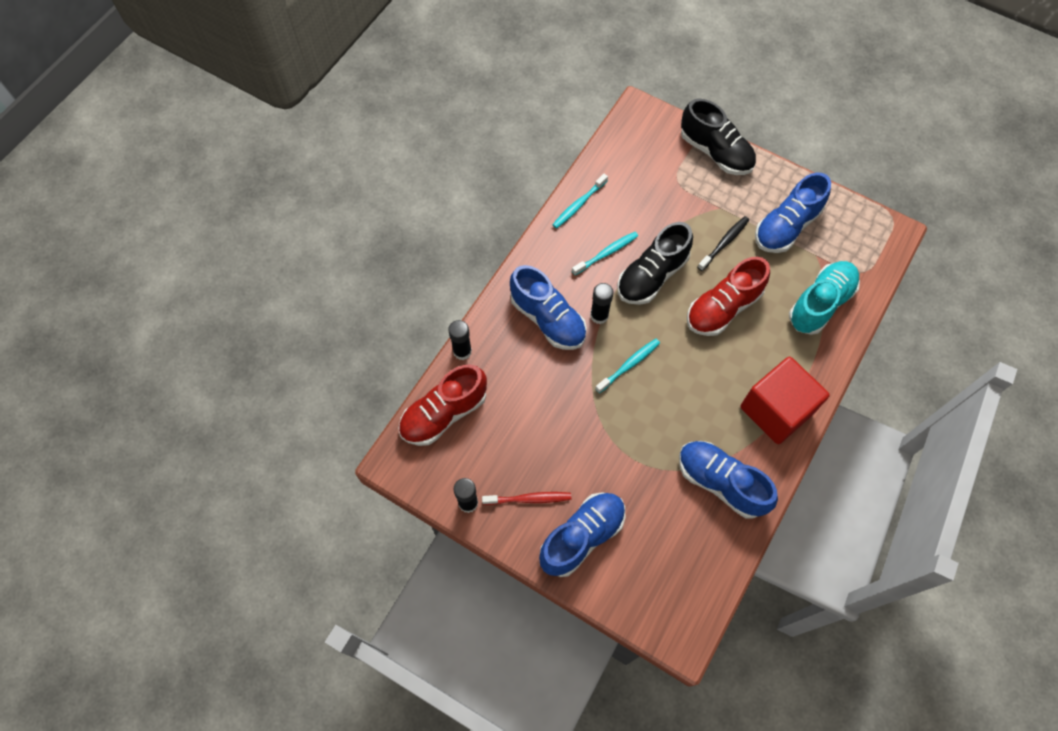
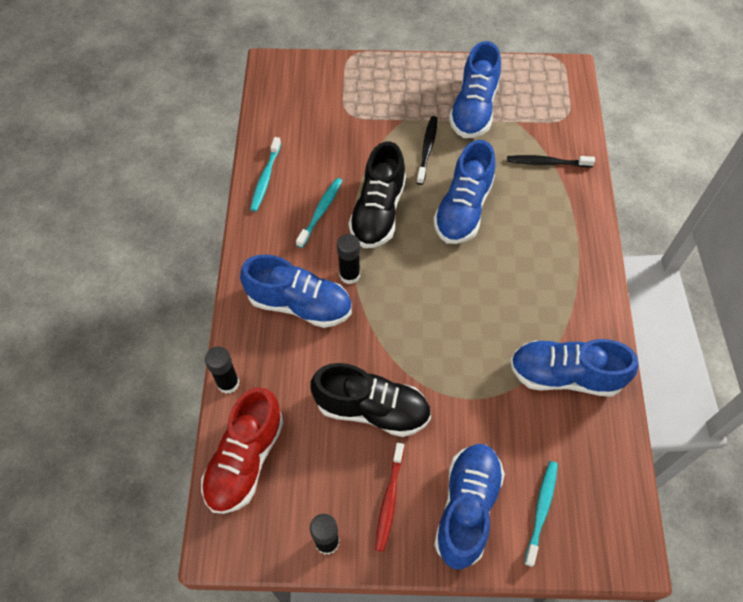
camera: 30 degrees left, 5 degrees down
(529, 499) = (389, 500): red toothbrush -> red toothbrush turned 135 degrees clockwise
(629, 365) = (408, 308): turquoise toothbrush -> turquoise toothbrush (541, 510)
(715, 152) = (368, 72): black shoe -> black shoe (372, 409)
(723, 308) = (463, 209): red shoe -> blue shoe
(776, 410) = (571, 279): red cube -> none
(820, 304) = (547, 162): turquoise shoe -> black toothbrush

